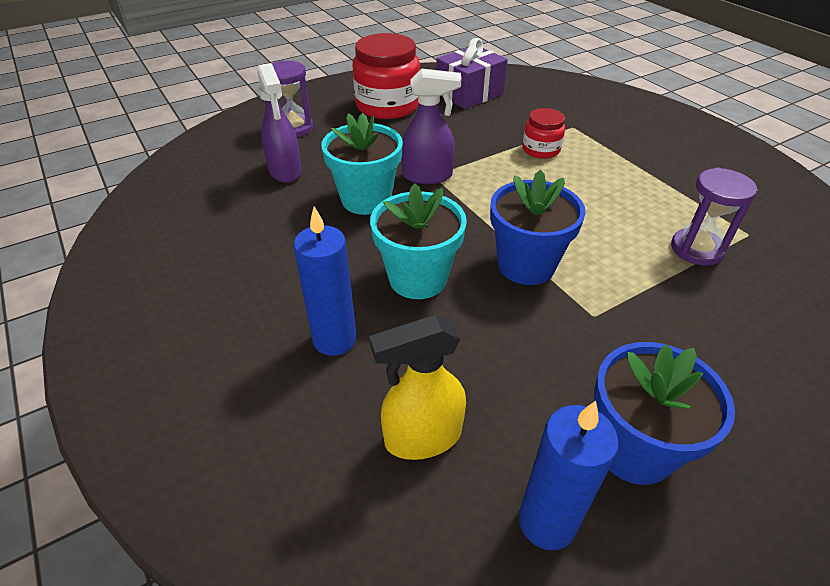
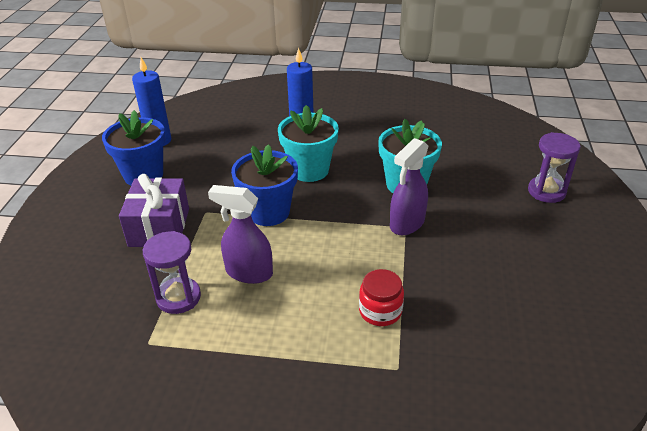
camera: 130 degrees right, 5 degrees down
(285, 171) = (478, 166): purple spray bottle -> purple spray bottle (248, 272)
(387, 106) = (554, 260): red jar -> none
(422, 437) = (226, 132): yellow spray bottle -> none
(469, 94) = (542, 335): purple gift -> purple gift (159, 227)

